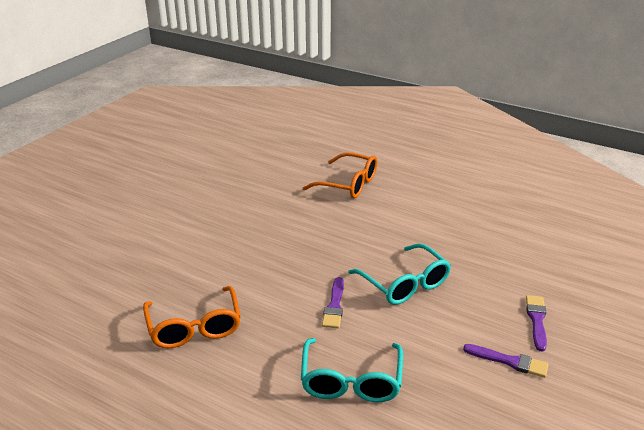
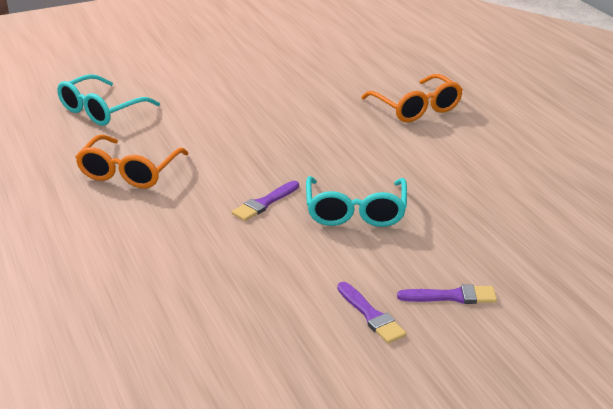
camera: 35 degrees right, 0 degrees up
(351, 381) = (203, 264): turquoise glasses -> turquoise glasses (101, 110)
(537, 320) = (452, 296): purple brush -> purple brush turned 45 degrees clockwise

